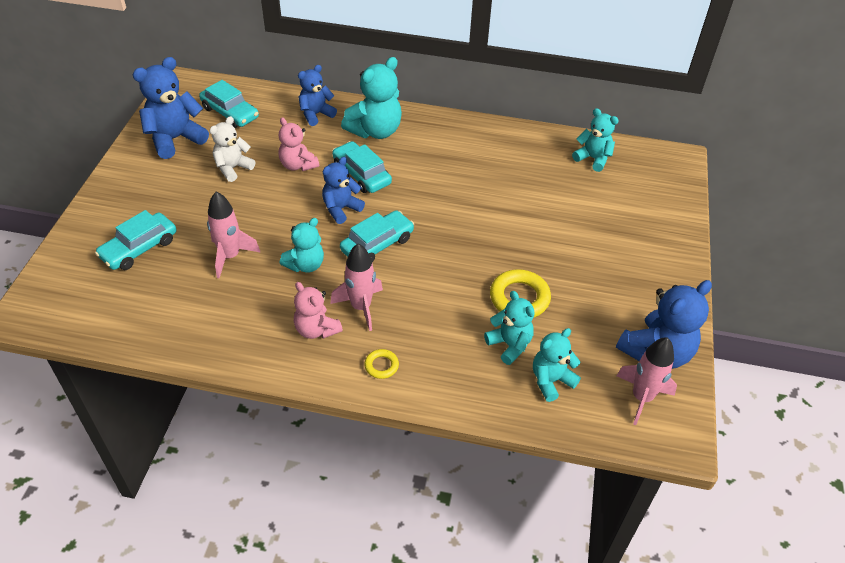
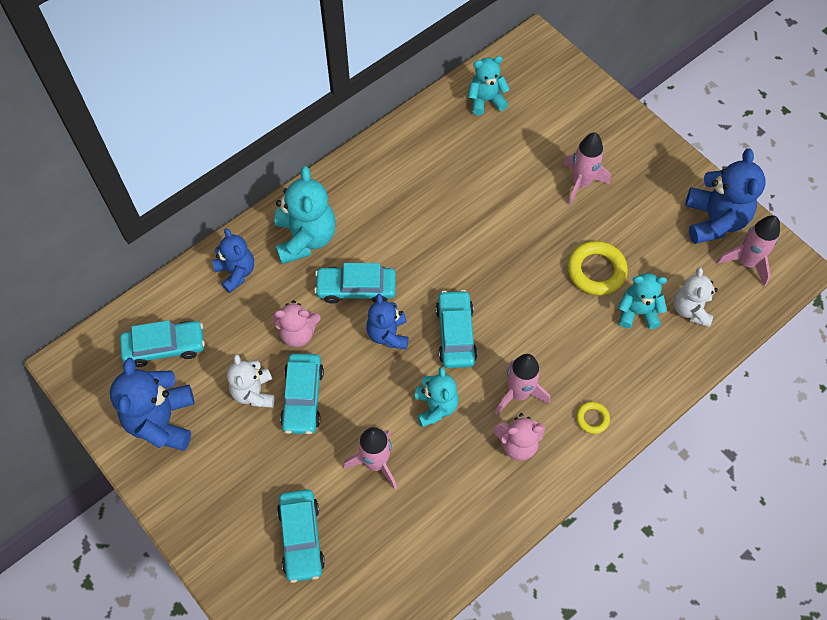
camera: 50 degrees left, 15 degrees up
(250, 193) = (303, 398): none -> turquoise car
(316, 114) = (236, 272): blue teddy bear -> blue teddy bear turned 150 degrees clockwise
(551, 380) = (690, 309): turquoise teddy bear -> white teddy bear
(587, 248) = (581, 183): none -> pink rocket

